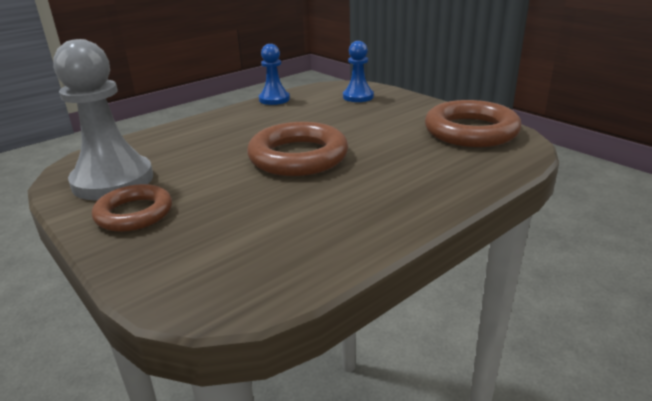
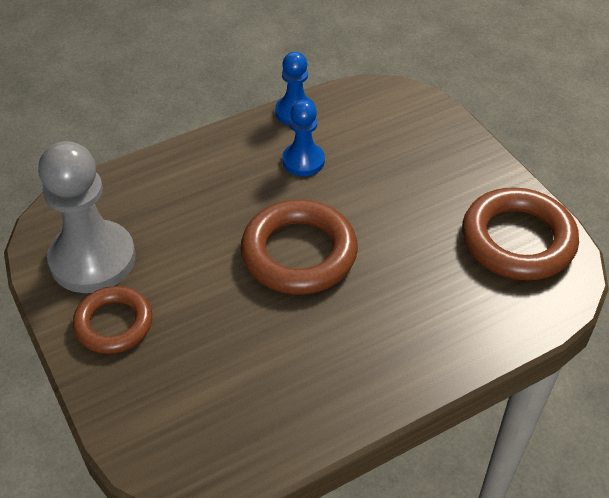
camera: 10 degrees right, 20 degrees up
(358, 97) = (404, 127): blue pawn -> blue pawn (303, 161)

